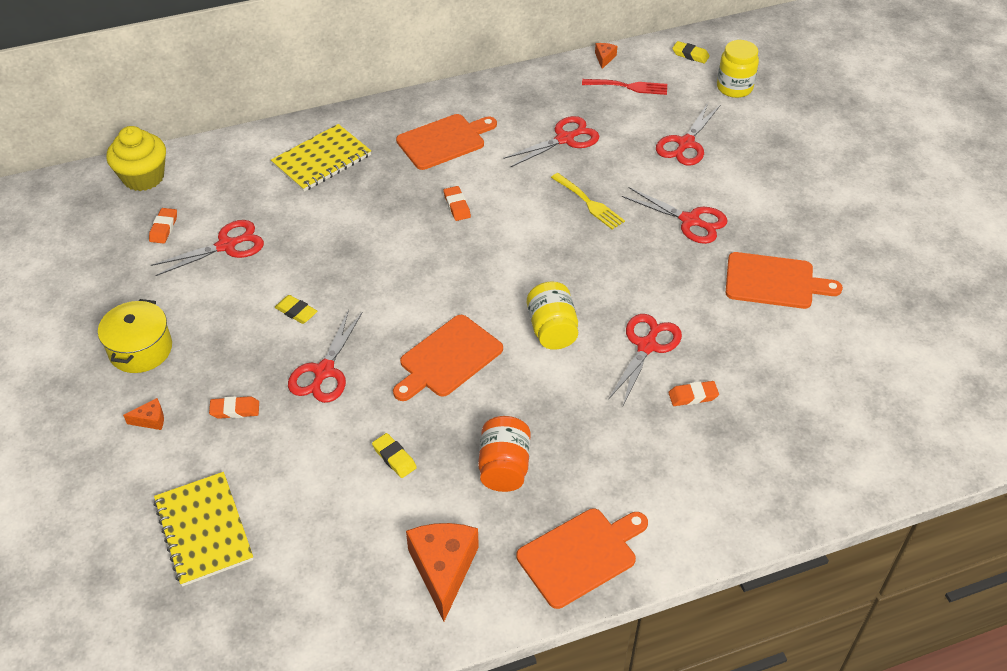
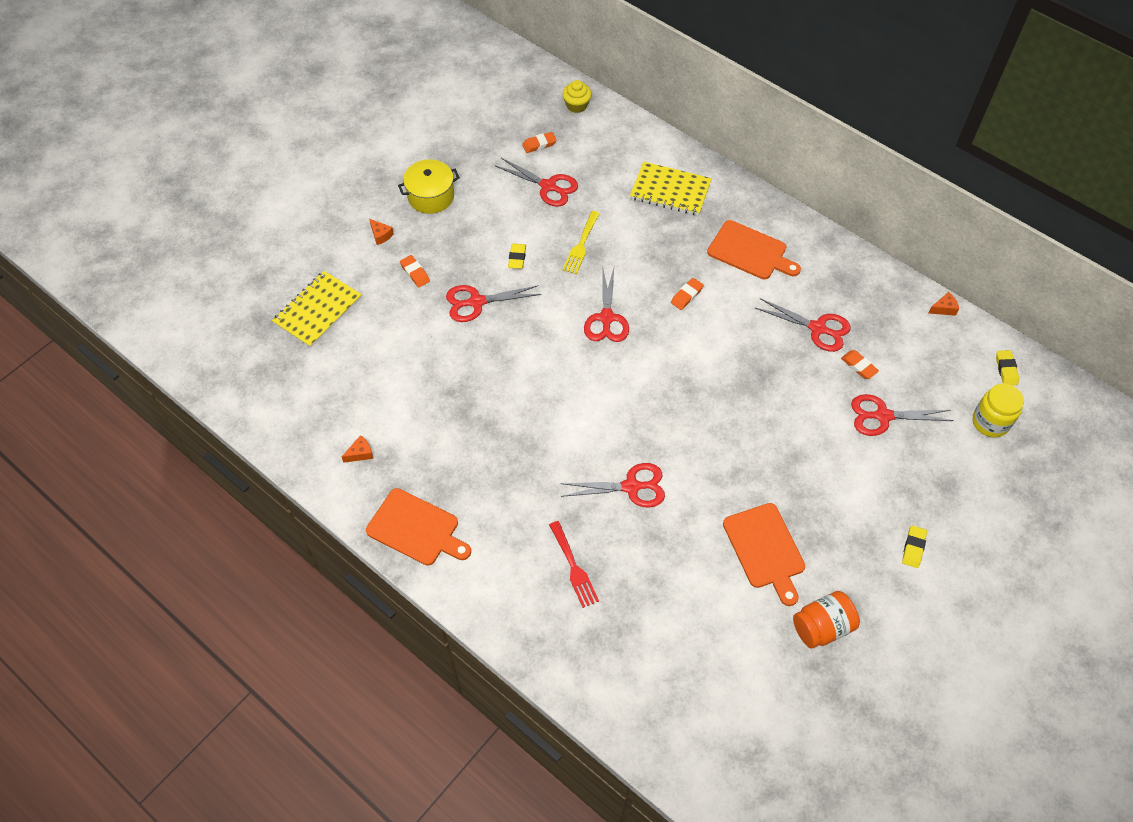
camera: 60 degrees right, 10 degrees up
(143, 177) = (576, 105): yellow cupcake -> yellow cupcake, size x0.63
(394, 458) = (431, 380): yellow eraser -> yellow eraser (913, 548)
(443, 569) = (360, 453): orange cheese -> orange cheese, size x0.45
(448, 358) = (534, 366): orange cutting board -> none
(504, 467) = (461, 448): orange jar -> orange jar (822, 627)
(552, 330) = (605, 417): yellow jar -> none
(589, 203) = (756, 379): yellow fork -> yellow fork (581, 245)
(629, 87) = (921, 343): red fork -> red fork (574, 567)
(690, 221) = (790, 459): red scissors -> red scissors (606, 318)
(693, 396) = (602, 539): orange eraser -> orange eraser (859, 366)

